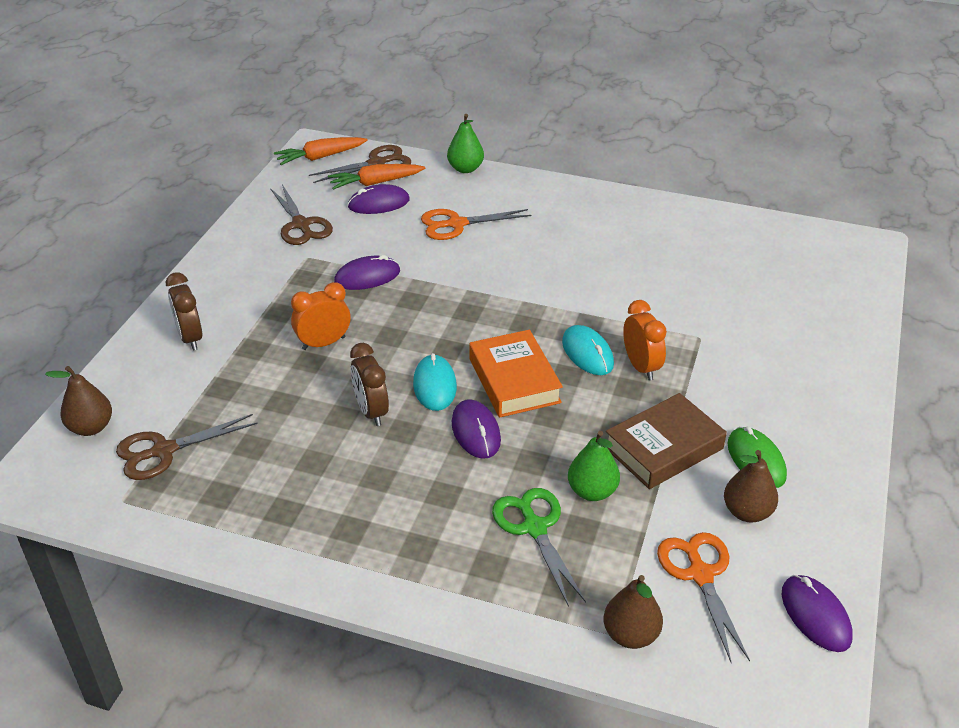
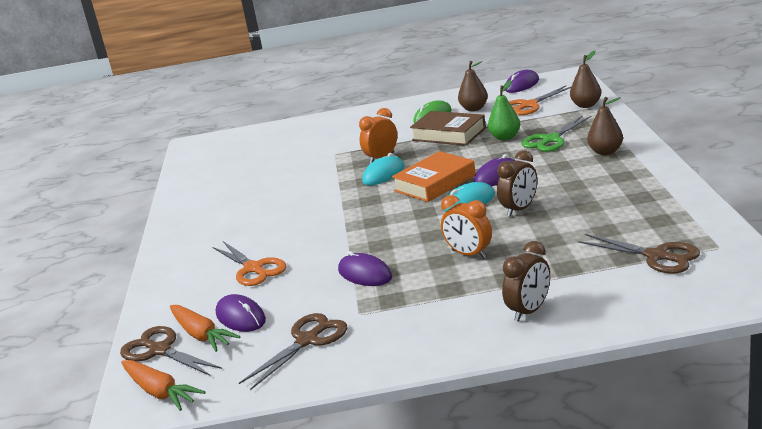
camera: 110 degrees left, 15 degrees down
(91, 427) = (681, 296): brown pear -> brown pear (605, 152)
(465, 168) = (150, 300): green pear -> none

